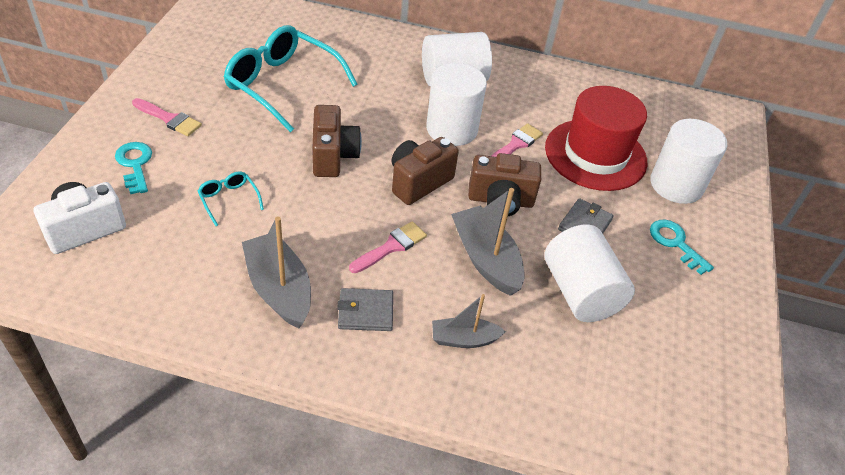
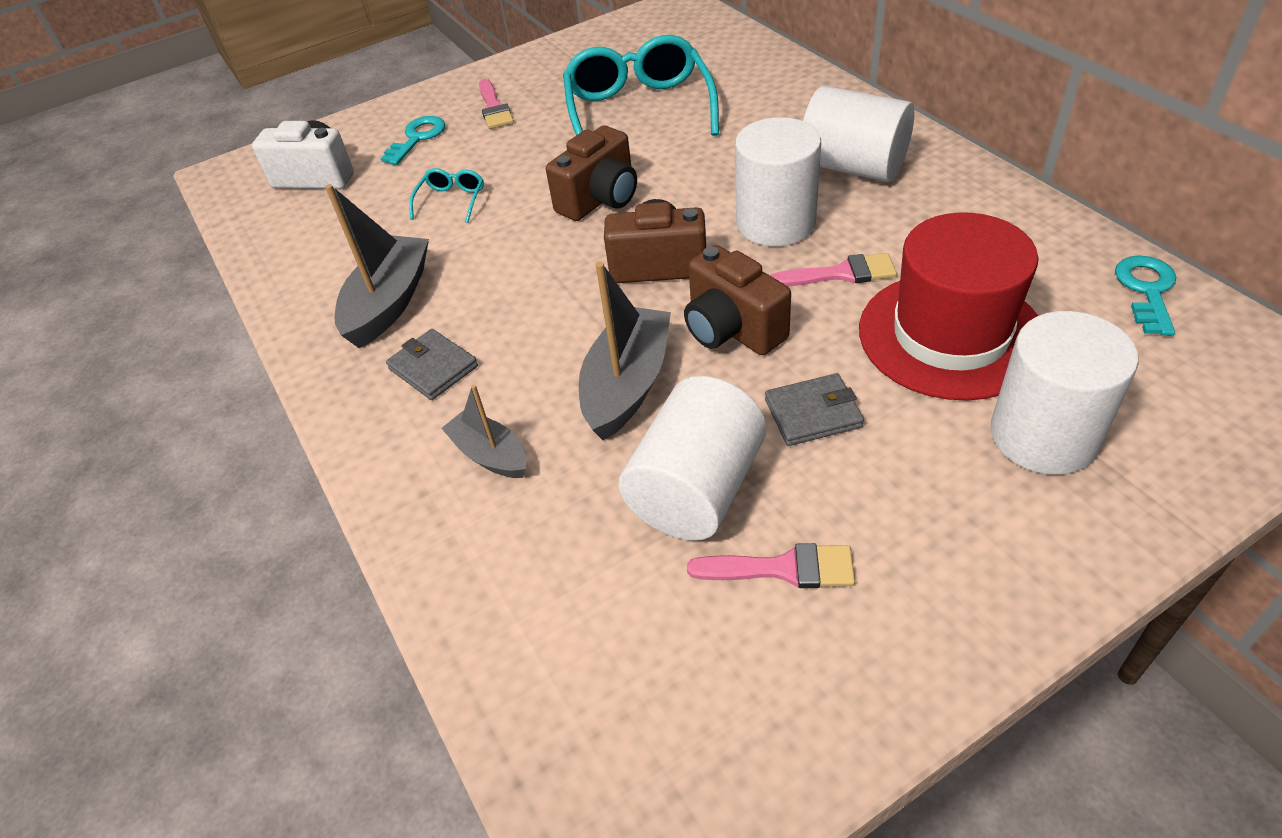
camera: 55 degrees right, 0 degrees up
(391, 247) = (541, 317): pink brush -> pink brush (782, 568)
(675, 243) = (930, 512): turquoise key -> turquoise key (1147, 290)

